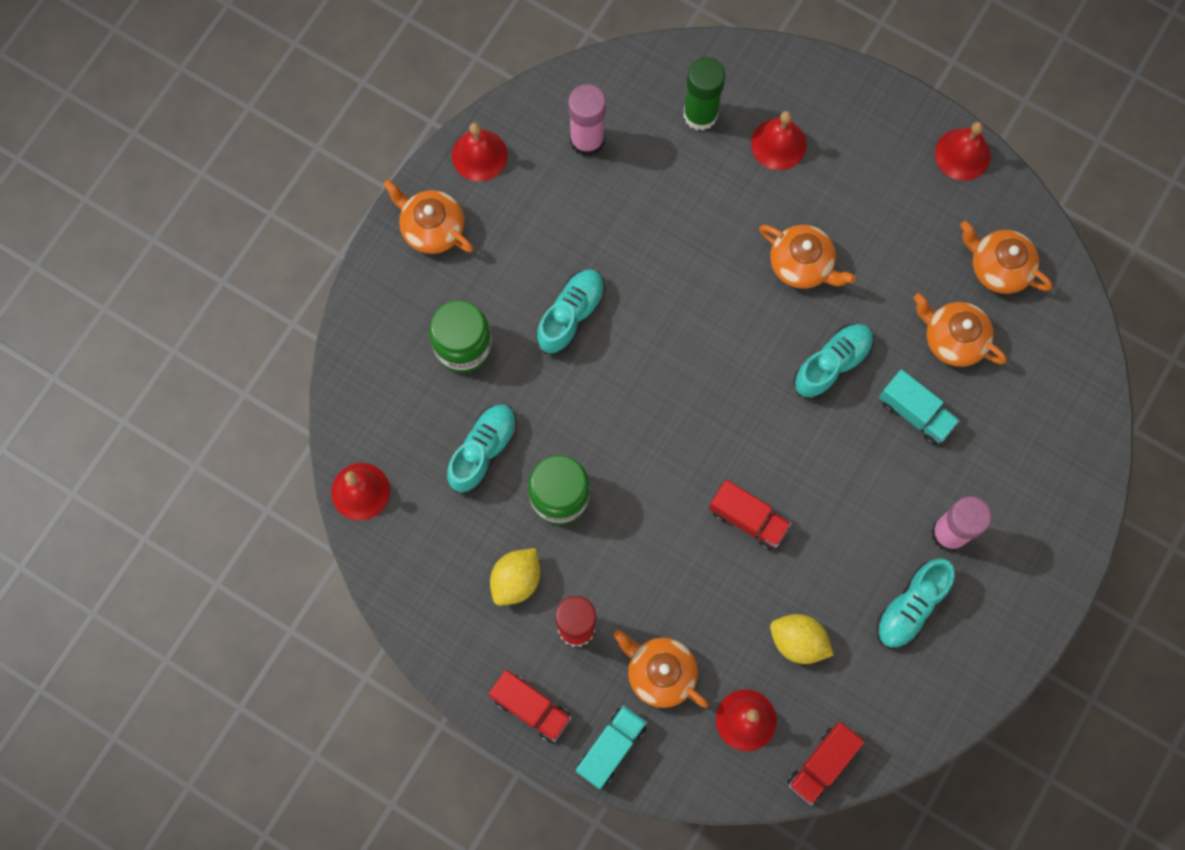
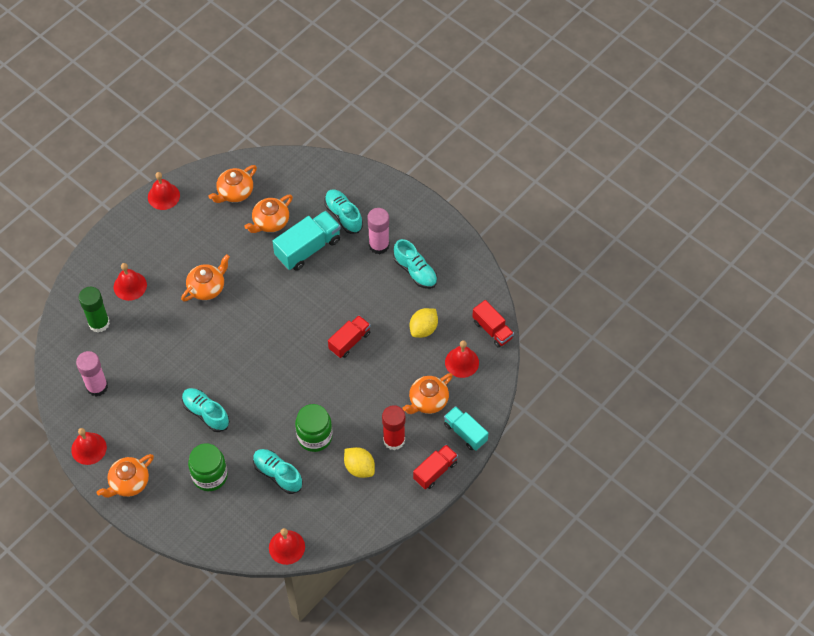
camera: 80 degrees left, 15 degrees down
(832, 364) = (270, 283): turquoise shoe -> turquoise shoe (343, 215)
(915, 413) = (308, 248): turquoise truck -> turquoise truck, size x1.54

